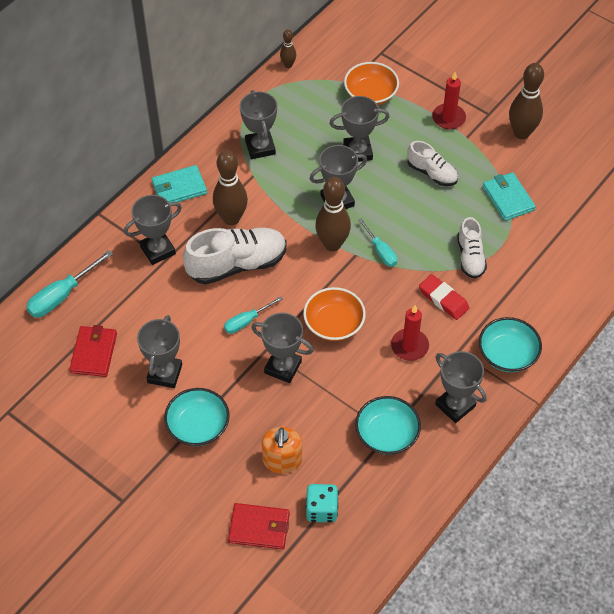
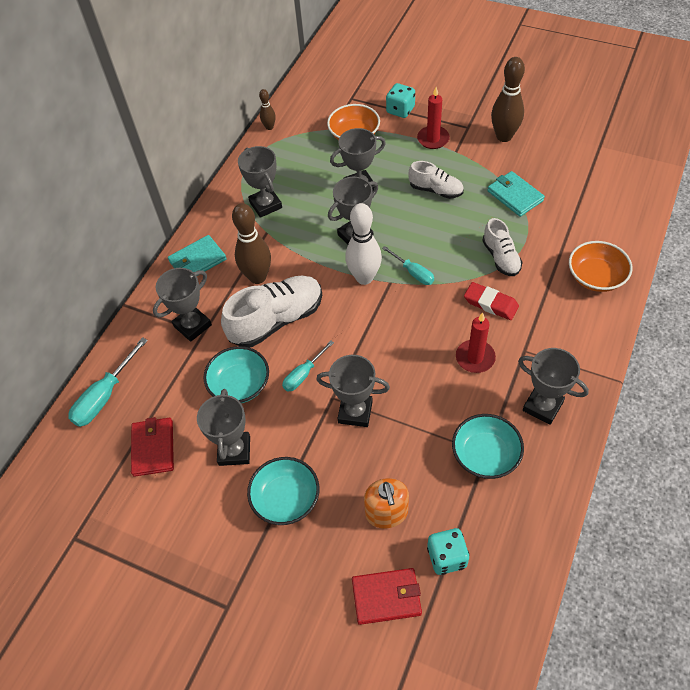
camera: 10 degrees left, 0 degrees up
(332, 244) = (364, 277): brown bowling pin -> white bowling pin
(334, 324) = (392, 354): orange bowl -> orange bowl (596, 277)
(426, 78) = (400, 110): none -> turquoise dice
(507, 354) = (573, 341): turquoise bowl -> turquoise bowl (239, 385)

